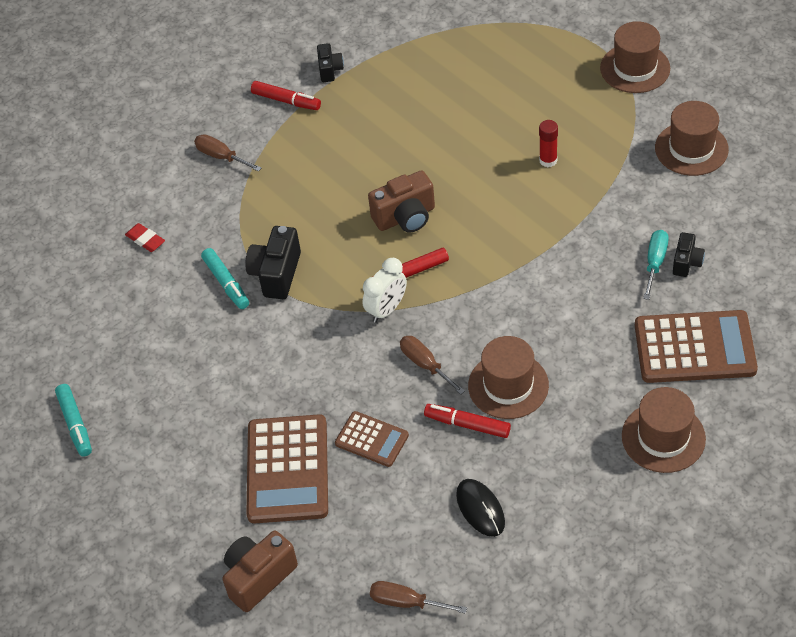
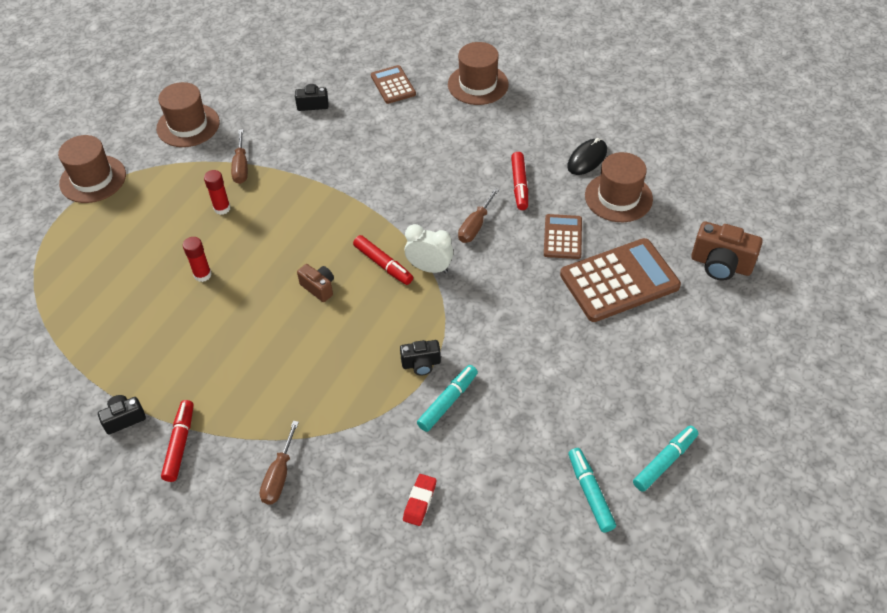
camera: 115 degrees left, 0 degrees up
(82, 357) = (590, 493): none -> turquoise marker
(276, 274) = (421, 364): black camera -> black camera, size x0.60
(405, 217) = (319, 288): brown camera -> brown camera, size x0.60
(406, 602) = (683, 176): brown screwdriver -> brown screwdriver (241, 167)
(464, 135) = (202, 275): none -> red glue stick
(508, 385) = (472, 172): brown hat -> brown hat (618, 197)
(655, 263) = (318, 120): turquoise screwdriver -> none
(694, 348) = (393, 85): brown calculator -> brown calculator, size x0.55

